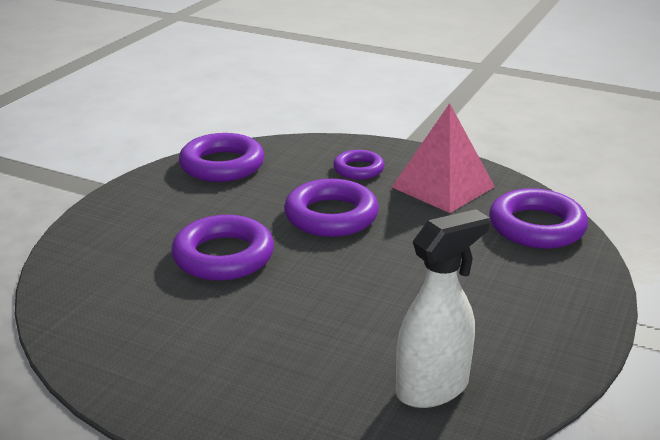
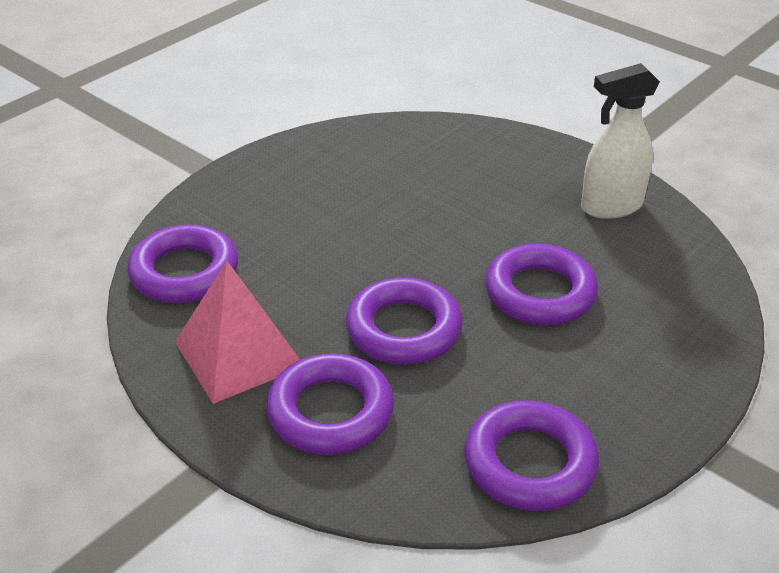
camera: 165 degrees left, 10 degrees up
(358, 169) = (330, 412): purple ring -> purple ring, size x1.67
(433, 388) = (393, 149): white spray bottle -> white spray bottle (610, 207)

